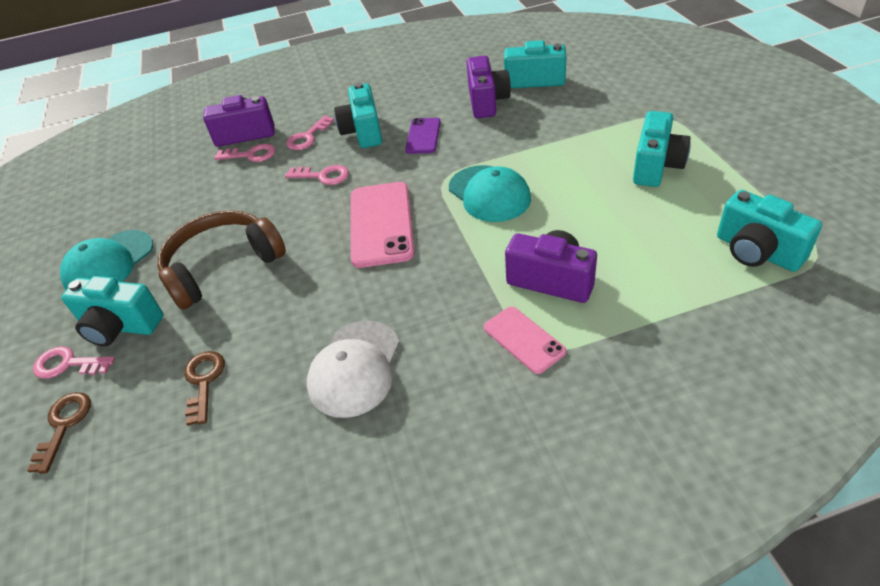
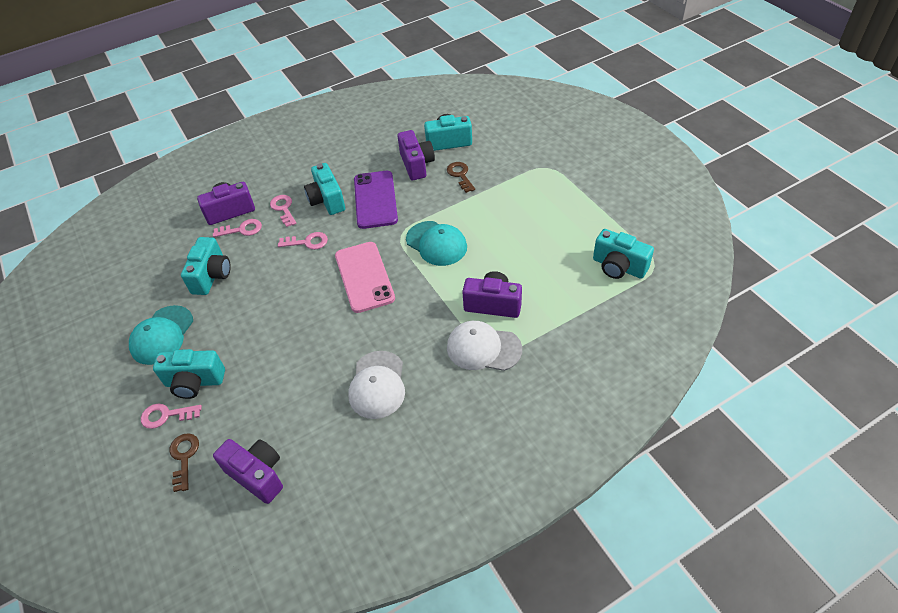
camera: 15 degrees left, 5 degrees up
(145, 470) = (257, 475): none -> purple camera
(203, 382) = (274, 411): brown key -> brown key (460, 175)
(222, 266) = (255, 325): brown headphones -> none
(308, 137) = (283, 209): pink key -> pink key turned 135 degrees clockwise
(423, 136) = (375, 199): purple phone -> purple phone, size x1.75
(524, 339) = (483, 348): pink phone -> white cap
(656, 166) = (547, 209): turquoise camera -> turquoise camera (212, 276)

